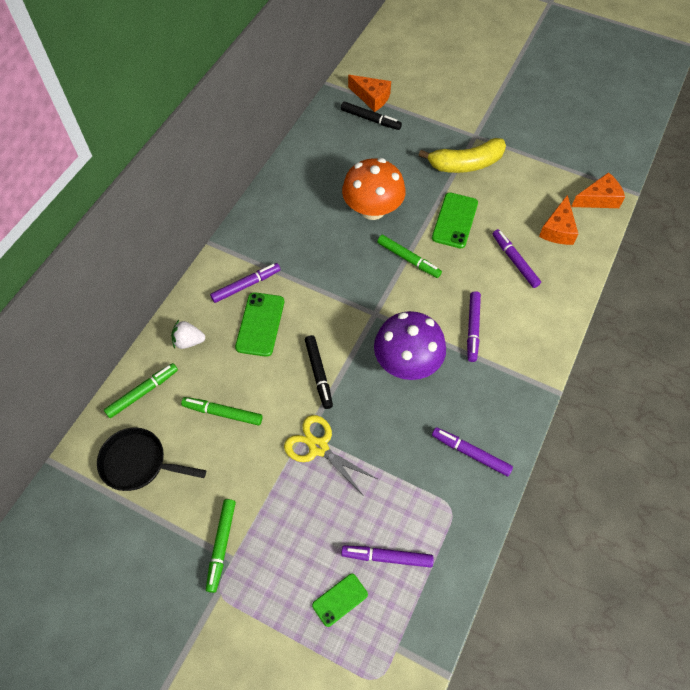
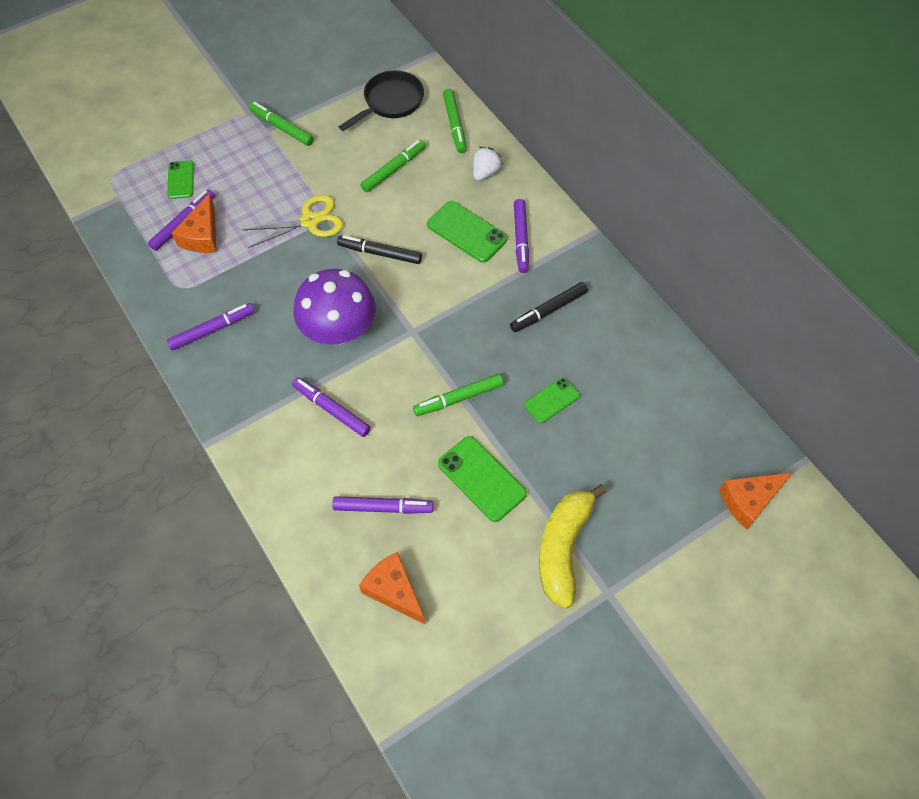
camera: 120 degrees right, 0 degrees up
(370, 119) = (706, 477): black marker -> black marker (548, 311)
(372, 209) = (552, 400): orange mushroom -> green phone
(598, 199) = (406, 681): orange cheese -> orange cheese (202, 235)

